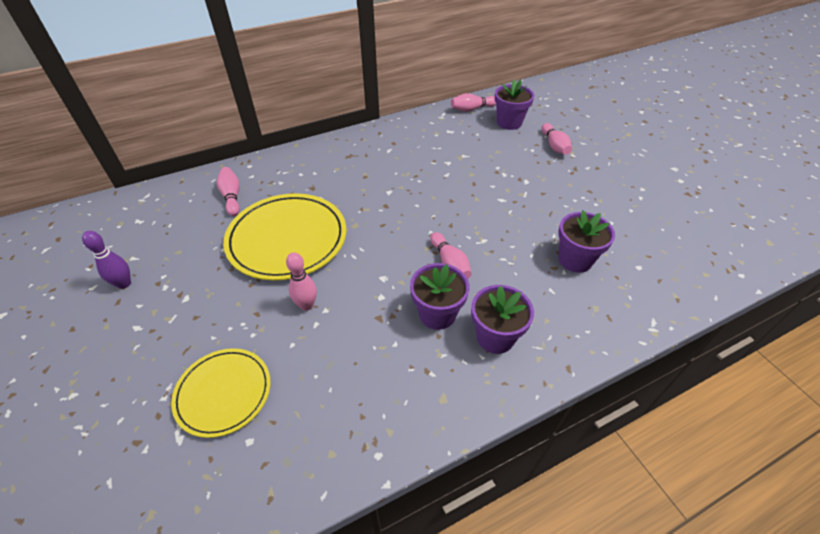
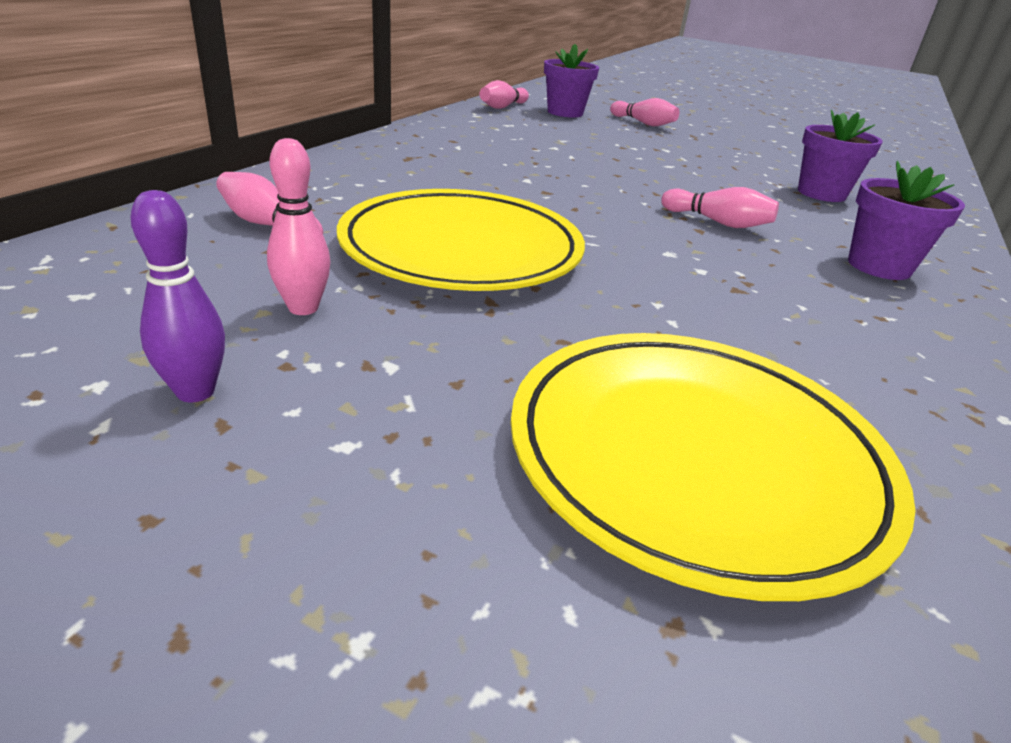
camera: 40 degrees left, 15 degrees down
(224, 393) = (695, 457): yellow plate -> yellow plate, size x1.64
(306, 305) = (623, 307): pink bowling pin -> pink bowling pin (303, 308)
(437, 314) = (791, 266): purple flower pot -> none

